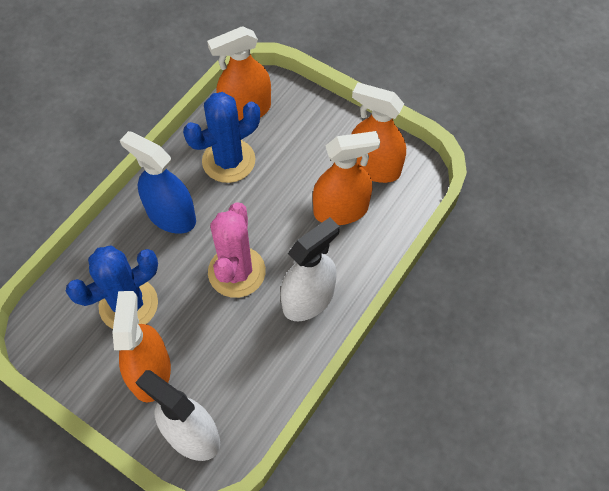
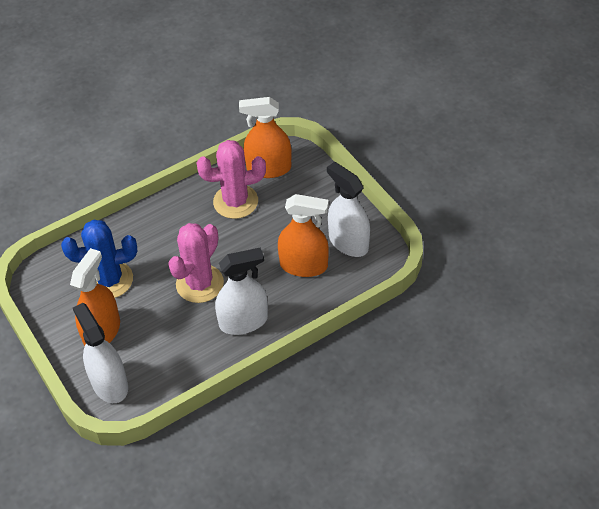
camera: 25 degrees right, 10 degrees down
(171, 216) = (171, 228): blue spray bottle -> none
(228, 161) = (235, 202): blue cactus -> pink cactus
(374, 167) = (348, 242): orange spray bottle -> white spray bottle

